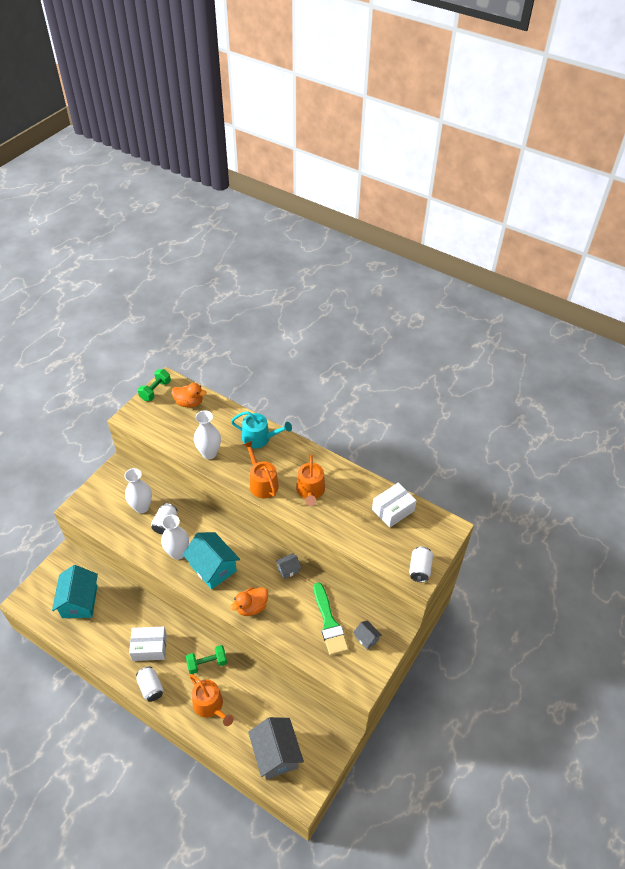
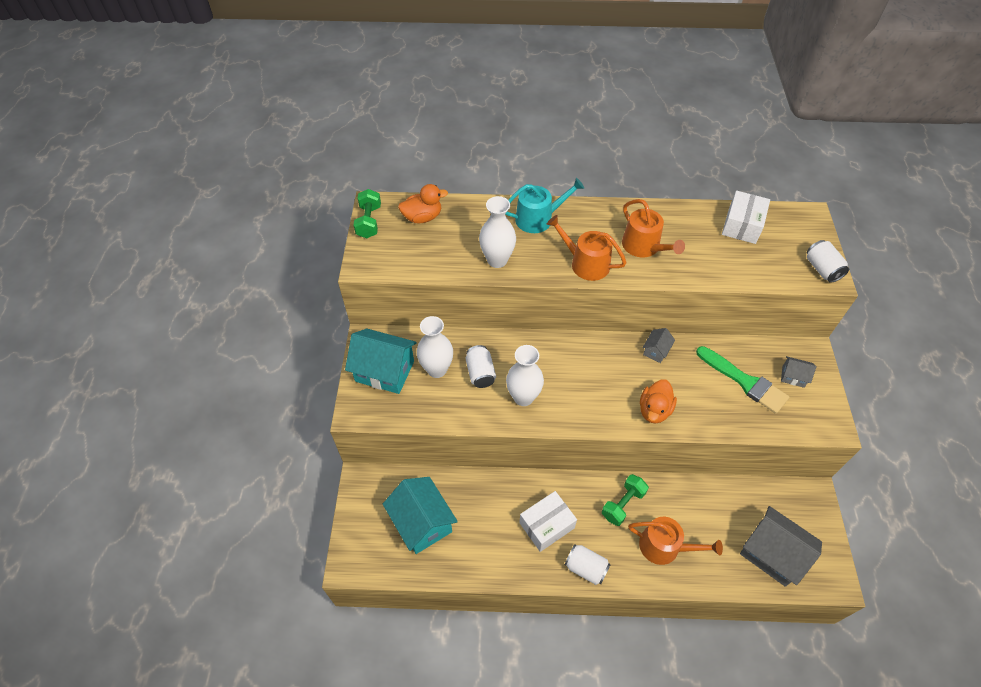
camera: 30 degrees left, 5 degrees up
(213, 568) = (576, 392): turquoise house -> turquoise house (384, 371)

